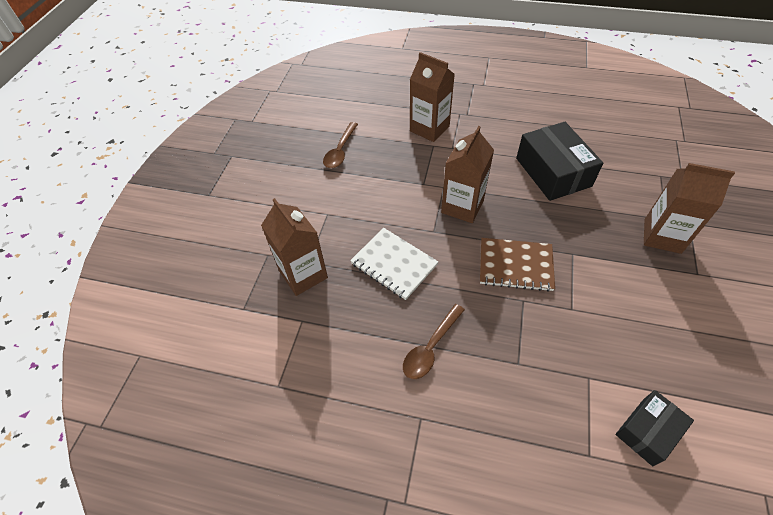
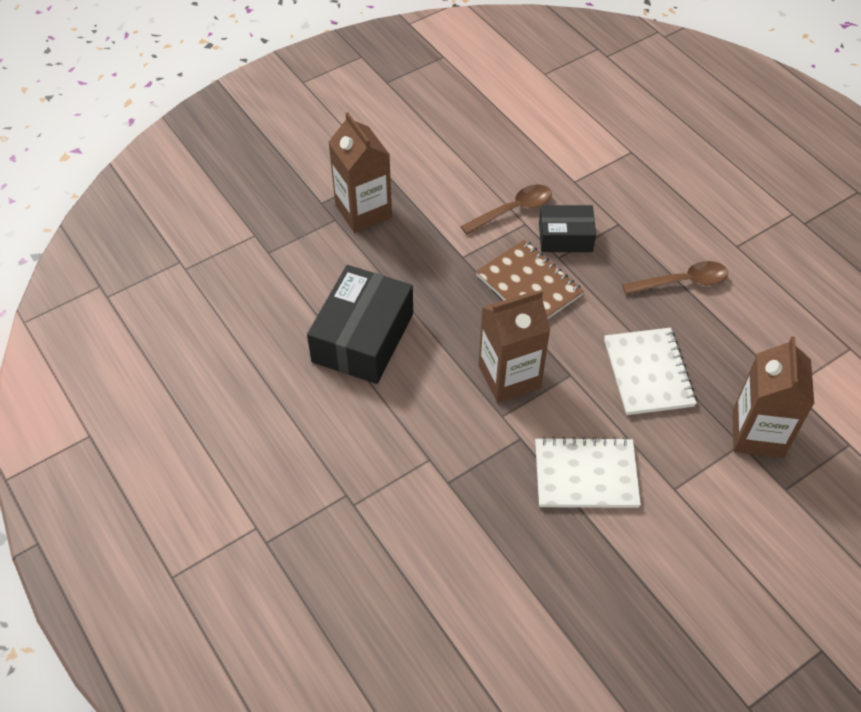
camera: 140 degrees left, 0 degrees up
(340, 151) = (578, 577): brown spoon -> brown spoon (513, 210)
(376, 190) = (585, 475): none -> white notebook
(429, 128) = (422, 513): brown carton -> none
(648, 431) = (574, 135): black box -> black box (565, 237)

